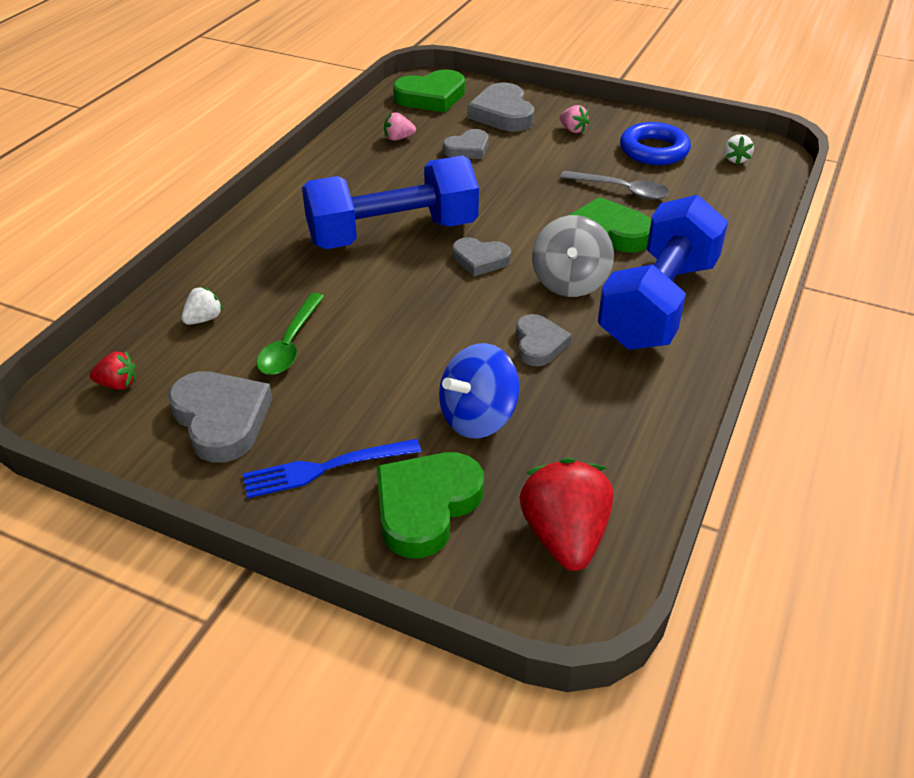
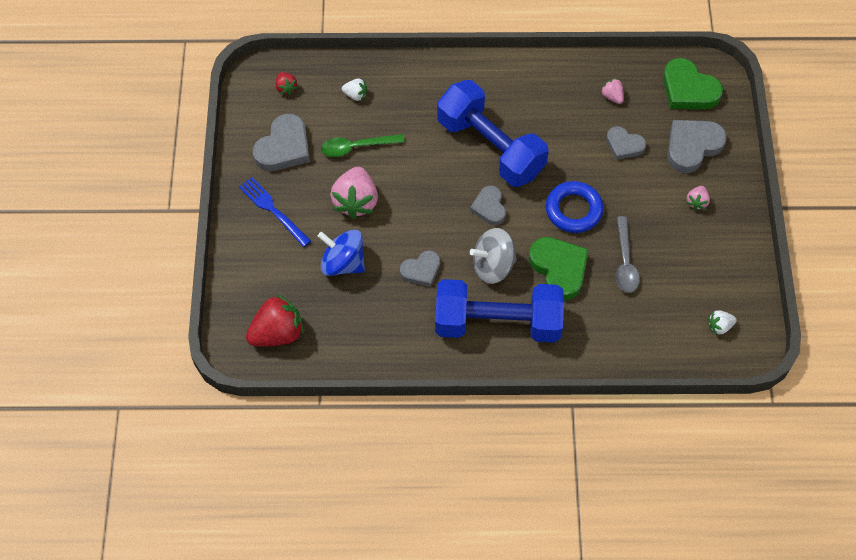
camera: 65 degrees right, 20 degrees up
(381, 372) = (356, 202): none -> pink strawberry
(426, 506) = (269, 265): green heart -> none
(654, 150) = (699, 266): blue ring -> blue ring (573, 210)

